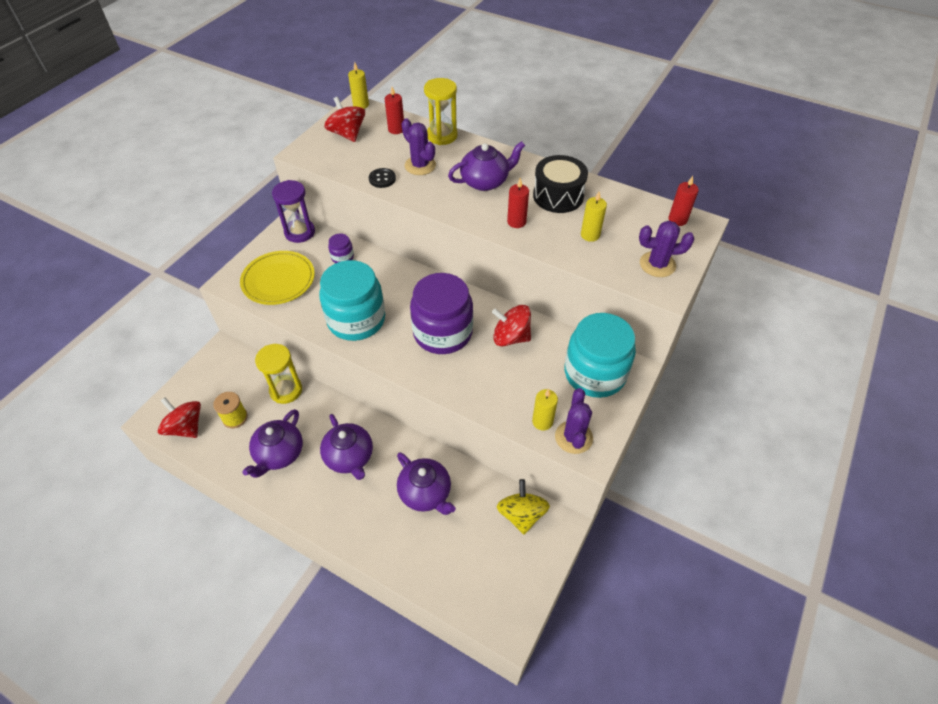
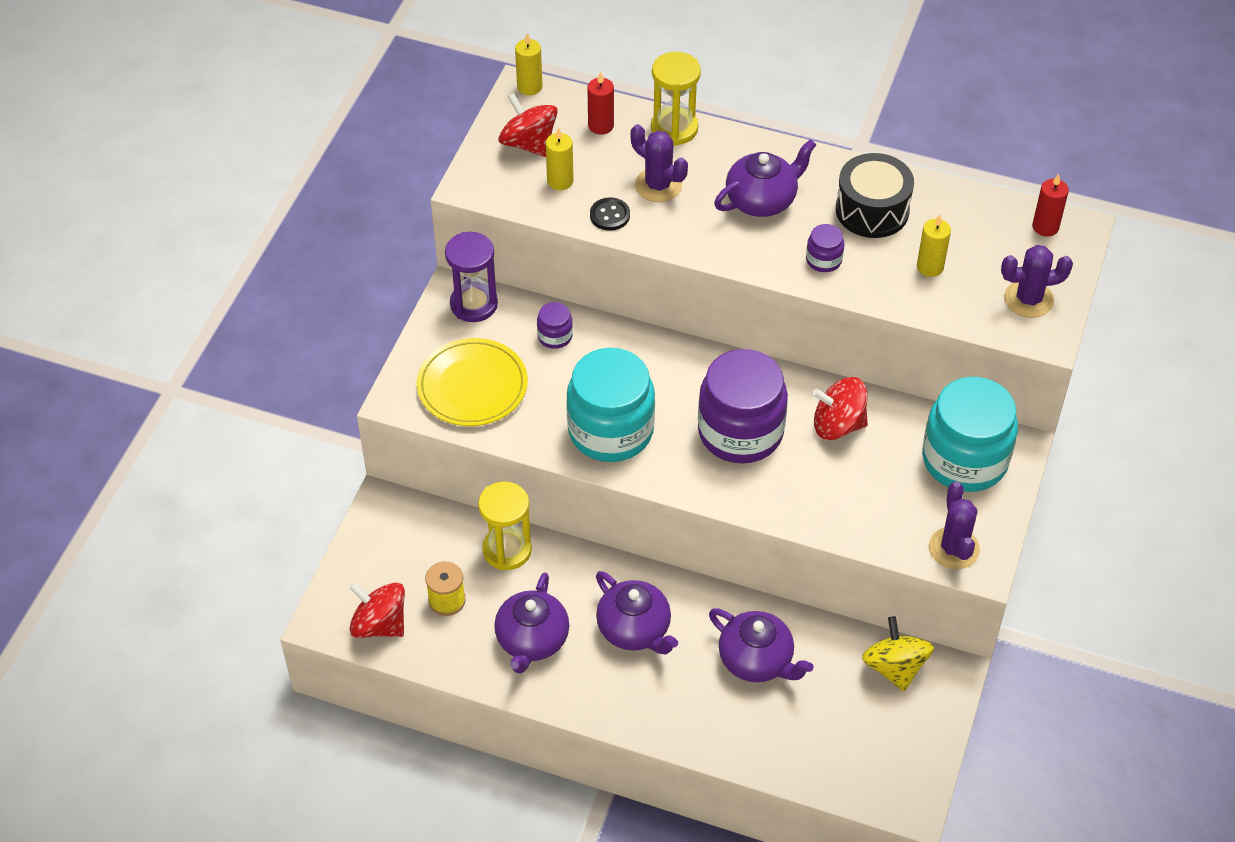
camera: 10 degrees left, 0 degrees up
(516, 222) = (823, 260): red candle -> purple jar
(542, 421) = (908, 534): yellow candle -> yellow candle (560, 181)

